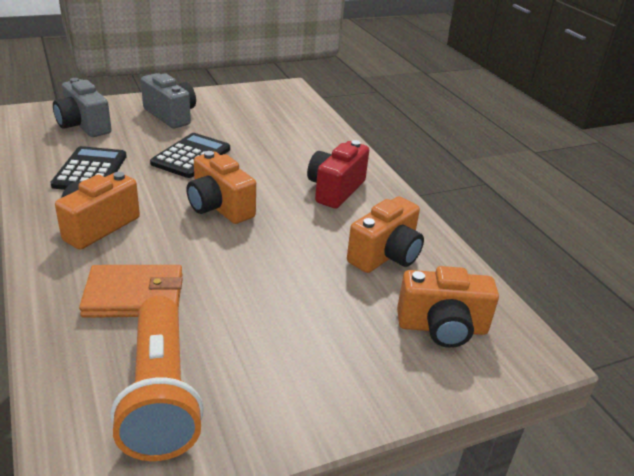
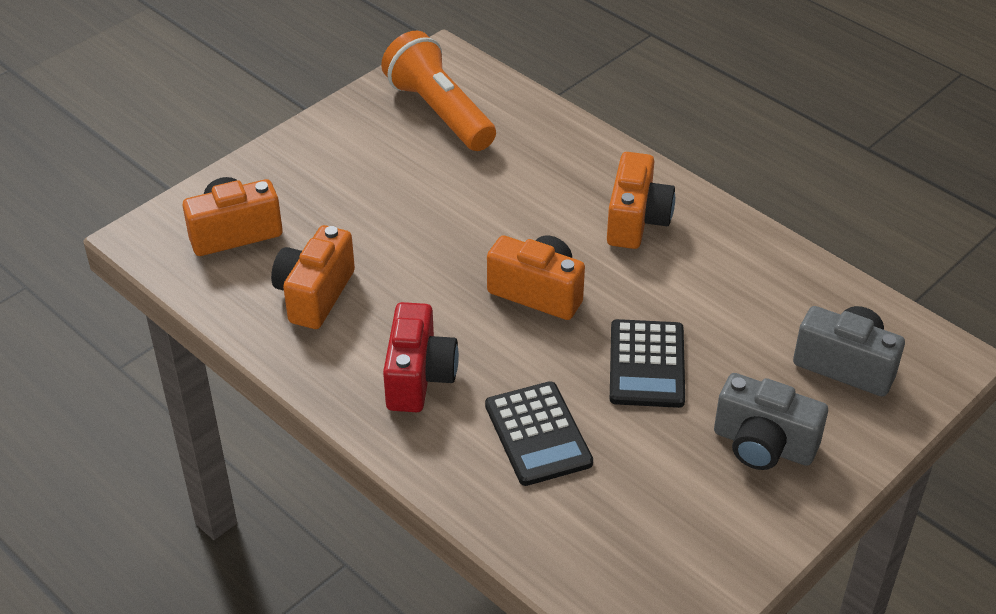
camera: 160 degrees right, 10 degrees up
(90, 170) = (734, 289): black calculator -> black calculator (538, 434)
(134, 295) = (528, 169): orange wallet -> none

